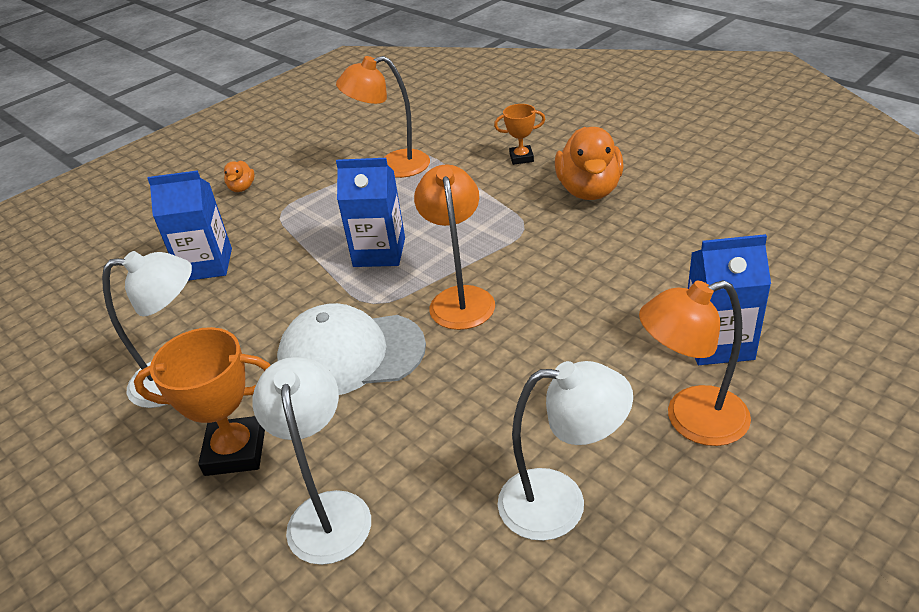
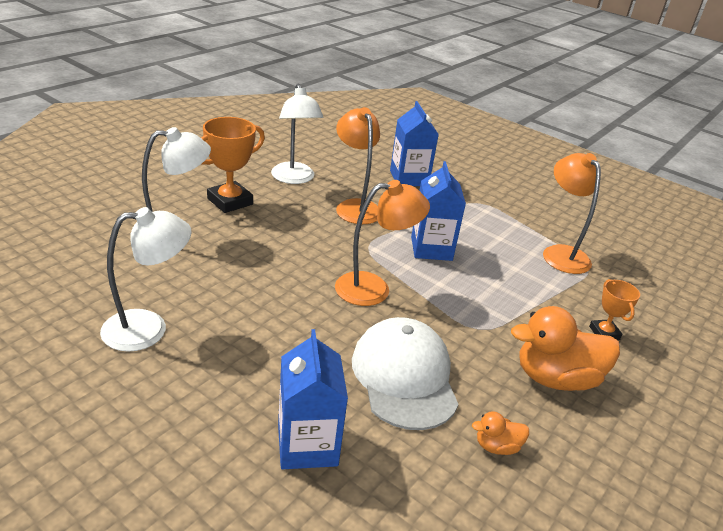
camera: 75 degrees right, 5 degrees down
(235, 451) = (230, 201): orange trophy -> orange trophy turned 60 degrees clockwise
(242, 188) = (506, 185): orange duck -> orange duck (497, 446)
(351, 354) = (311, 239): white cap -> white cap (404, 377)
(560, 503) = (148, 328): white lamp -> white lamp turned 105 degrees counterclockwise
(691, 420) = (212, 409): orange lamp -> orange lamp (355, 207)

